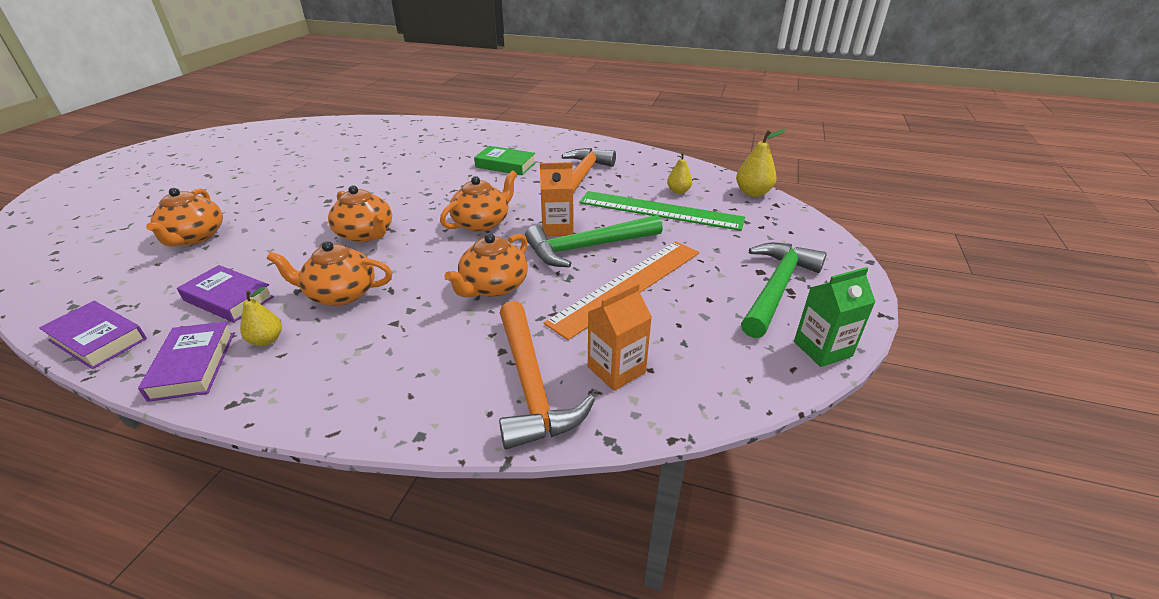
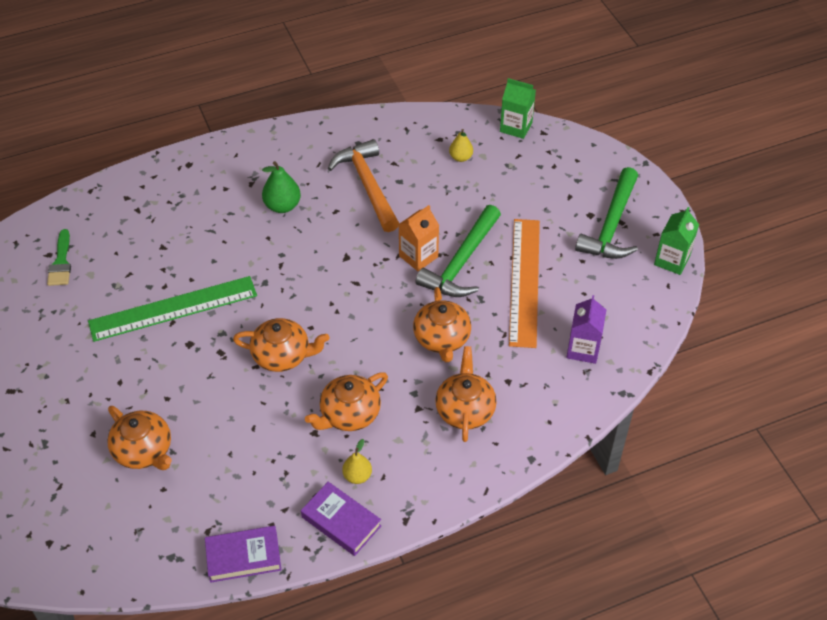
camera: 40 degrees left, 15 degrees up
(228, 299) = (277, 471): purple book -> none
(341, 138) = (61, 262): none -> green brush
(482, 223) = (355, 286): orange teapot -> orange teapot (465, 409)
(505, 165) = (282, 206): green book -> green pear
(531, 385) = (550, 390): orange hammer -> none
(616, 370) = (583, 349): orange carton -> purple carton
(660, 210) = (470, 189): green ruler -> green ruler (173, 308)
(753, 193) = (516, 127): yellow pear -> green carton
(776, 288) = (611, 225): green hammer -> green hammer turned 150 degrees counterclockwise

